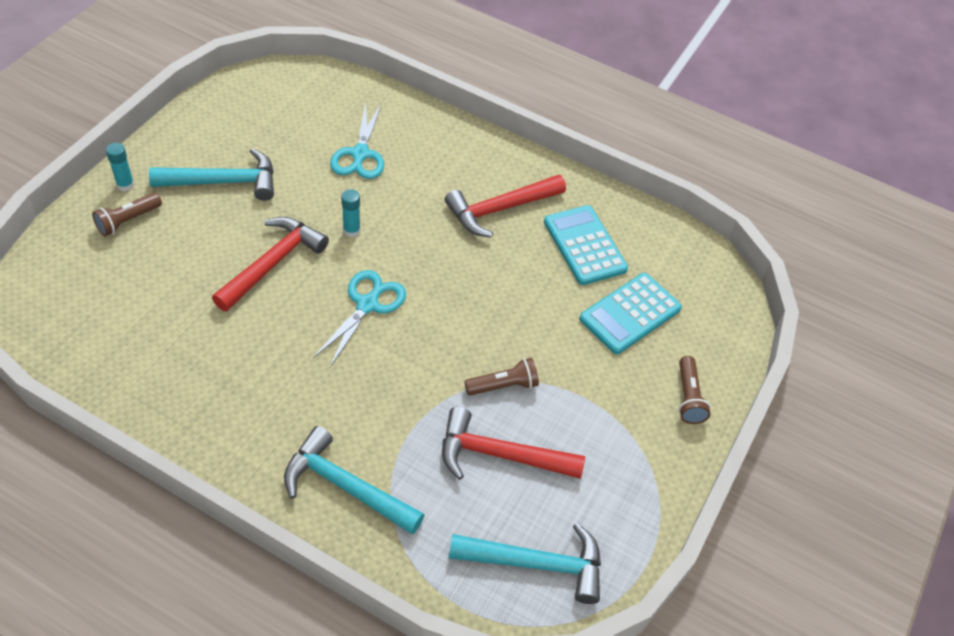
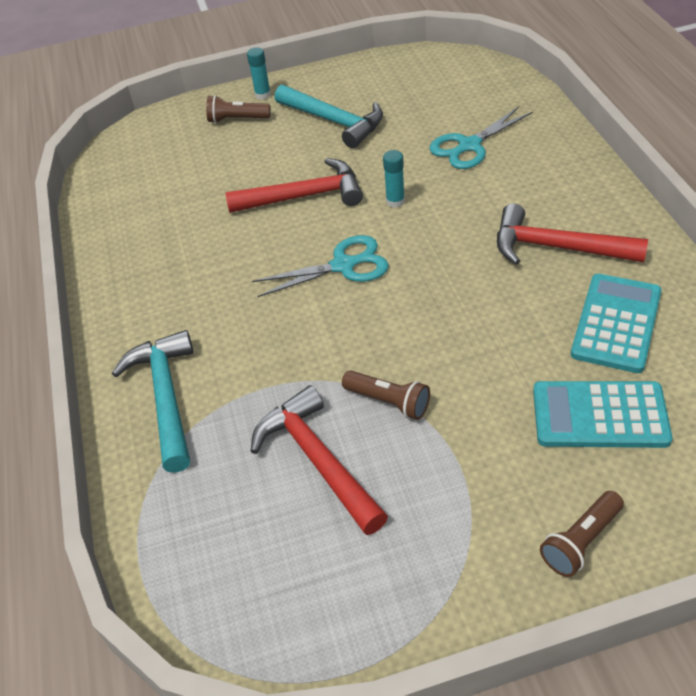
camera: 55 degrees right, 5 degrees down
(536, 563) = (241, 582): turquoise hammer -> none

